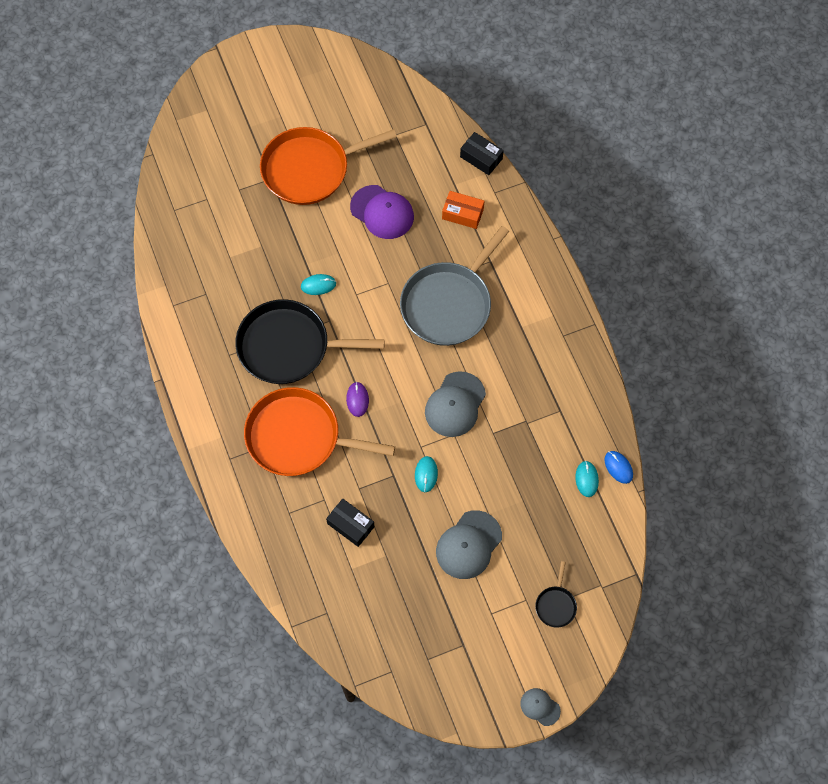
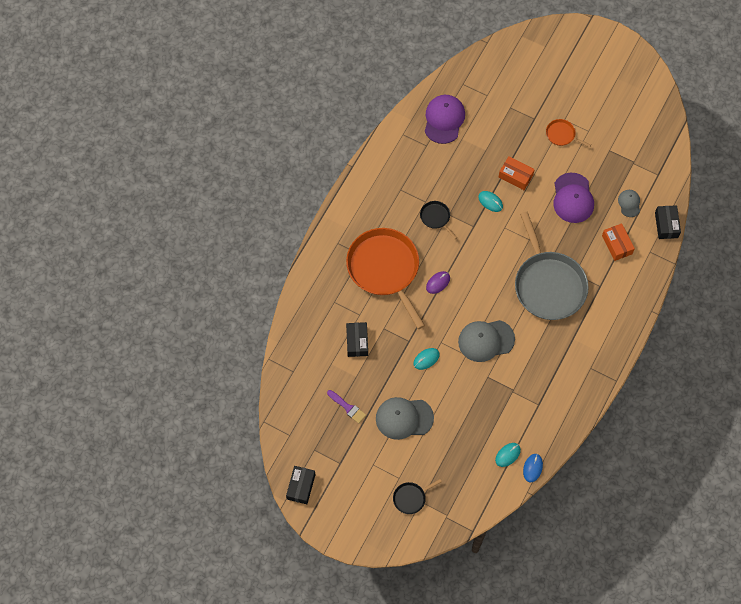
camera: 50 degrees right, 0 degrees up
(194, 256) = (444, 120): none -> purple cap
(289, 346) = (436, 217): black pan -> black pan, size x0.42
(310, 169) = (562, 135): orange pan -> orange pan, size x0.42
(313, 242) = (515, 176): none -> orange box
(411, 590) = (348, 407): none -> purple brush
(449, 304) = (548, 285): grey pan -> grey pan turned 105 degrees counterclockwise
(455, 704) = (301, 487): none -> black box
(540, 707) = (340, 537): grey cap -> grey cap (629, 203)

